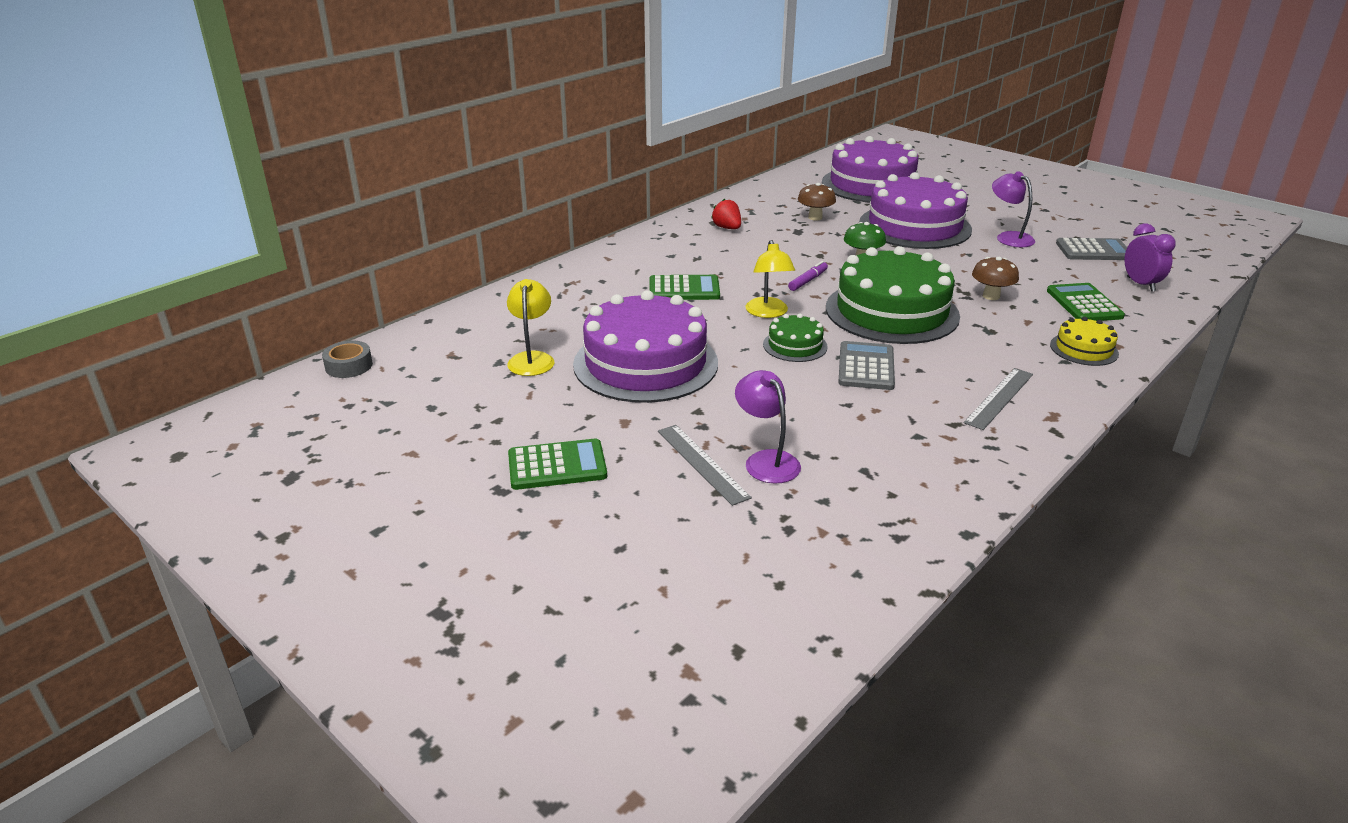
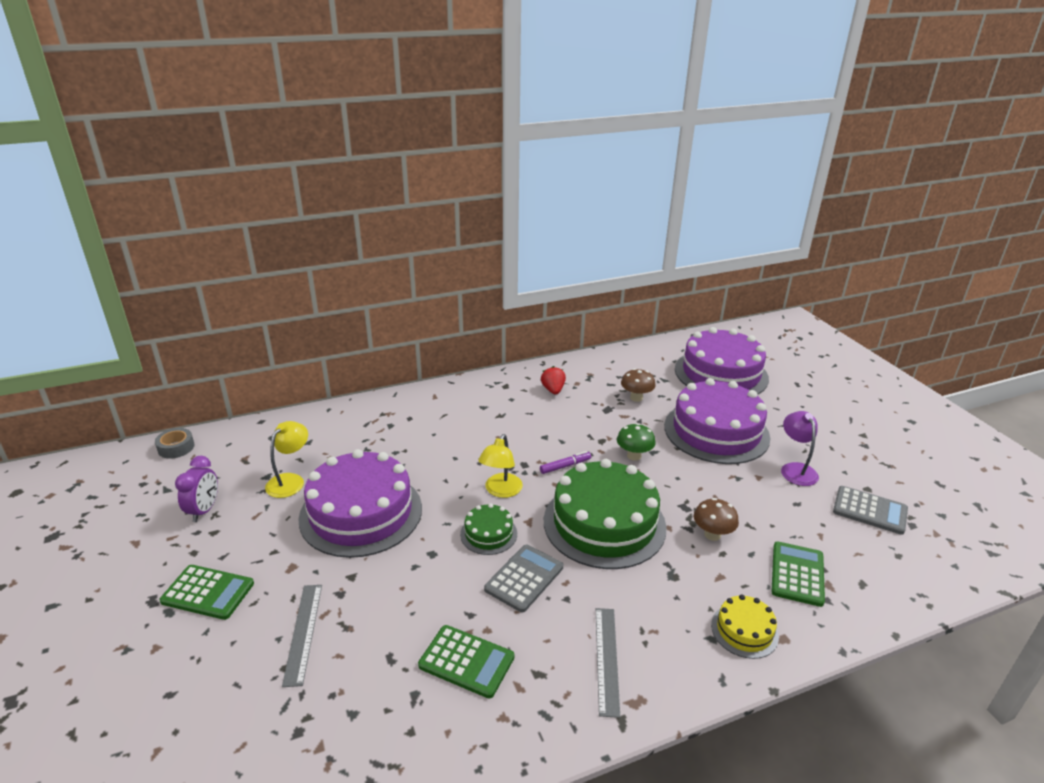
camera: 25 degrees right, 0 degrees up
(684, 289) = (460, 445): green calculator -> green calculator (466, 661)
(766, 460) = (351, 650): purple lamp -> none
(999, 398) = (606, 659): grey ruler -> grey ruler turned 60 degrees counterclockwise
(1140, 284) = (882, 569): purple clock -> purple clock (204, 510)

